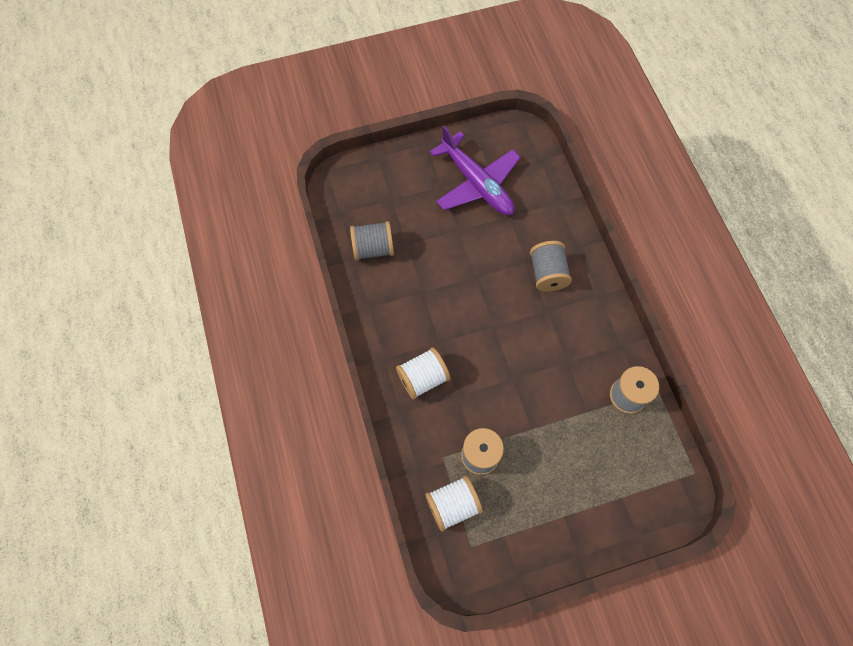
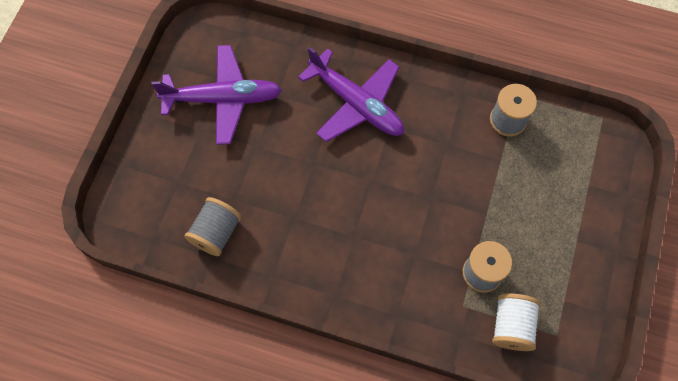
camera: 55 degrees left, 0 degrees up
(423, 378) = (378, 274): white spool -> none
(547, 274) = (356, 103): grey spool -> purple plane

